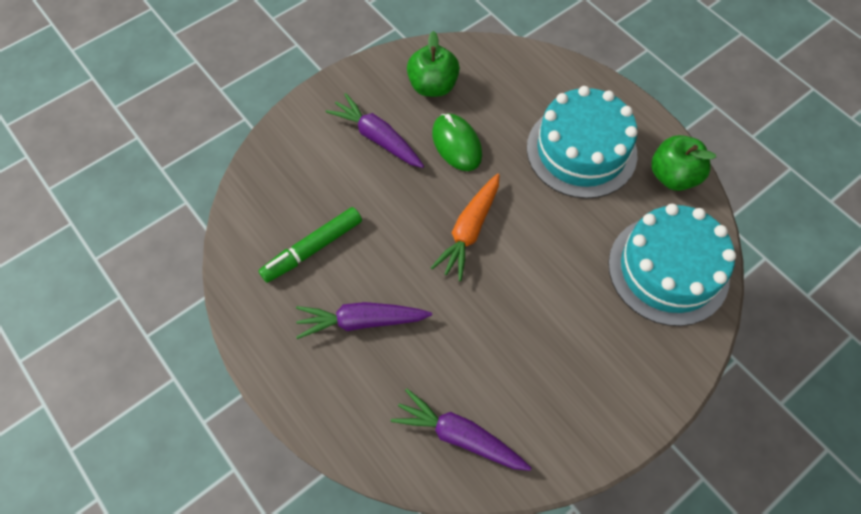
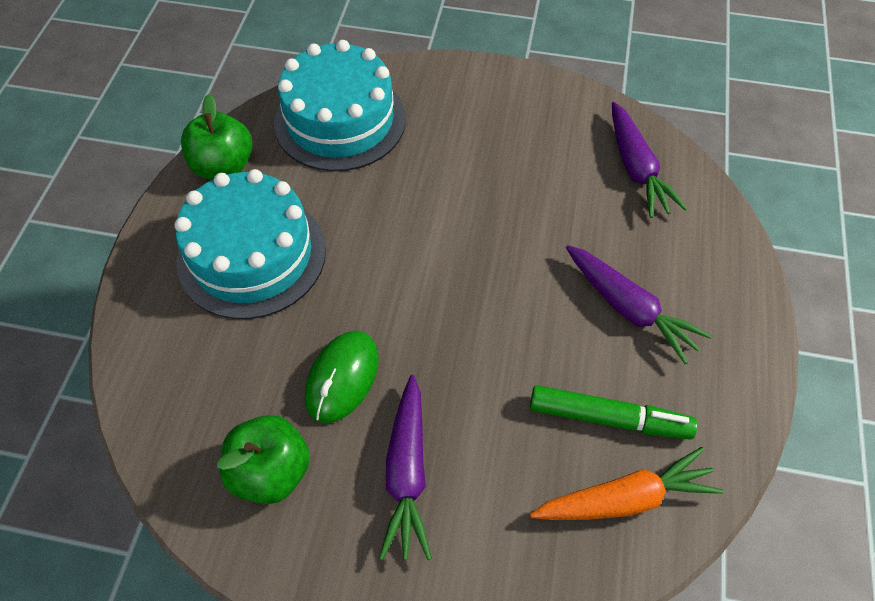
camera: 130 degrees left, 5 degrees down
(469, 230) = (442, 289): orange carrot -> orange carrot (624, 498)

